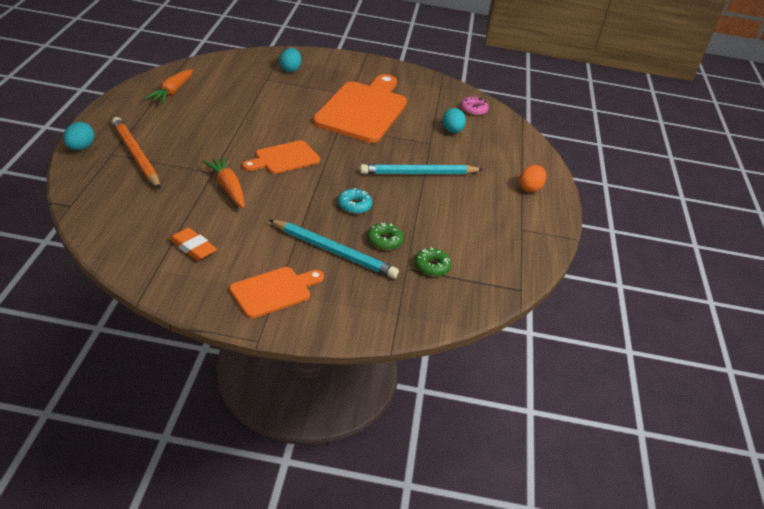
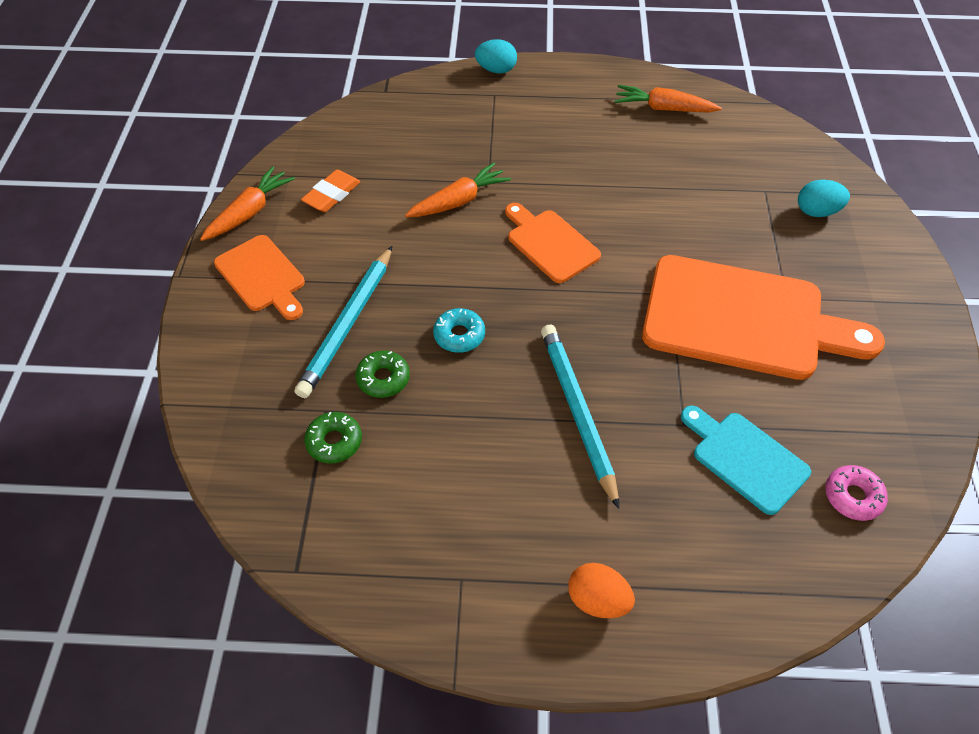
camera: 90 degrees right, 15 degrees up
(136, 155) = (499, 112): orange pencil -> none
(194, 295) = (249, 212): none -> orange carrot
(452, 131) = (745, 458): turquoise egg -> turquoise cutting board

